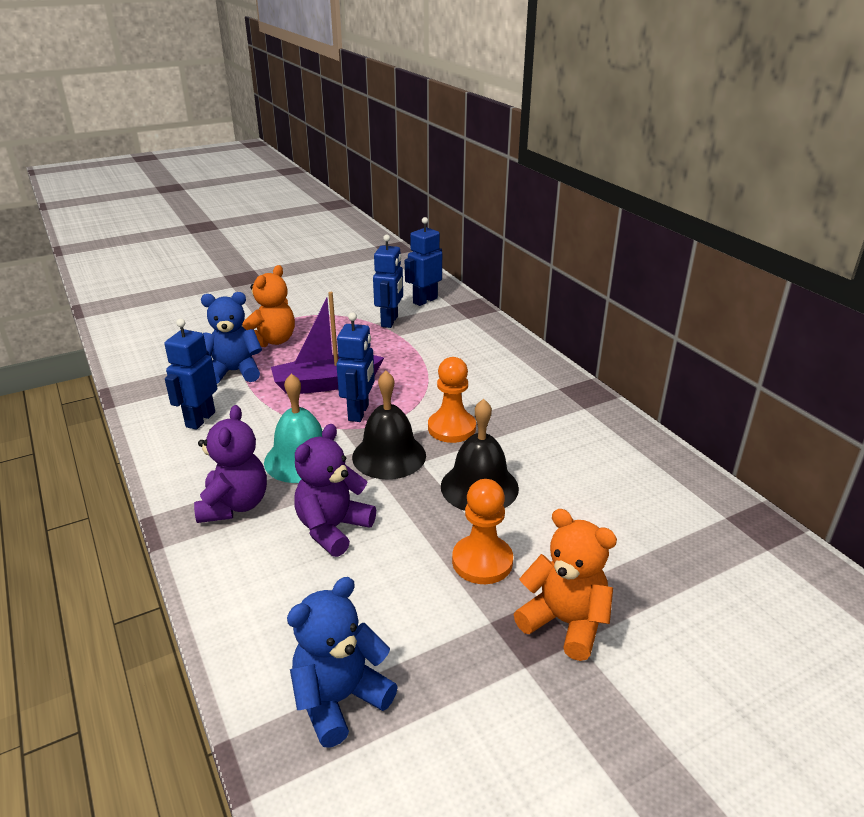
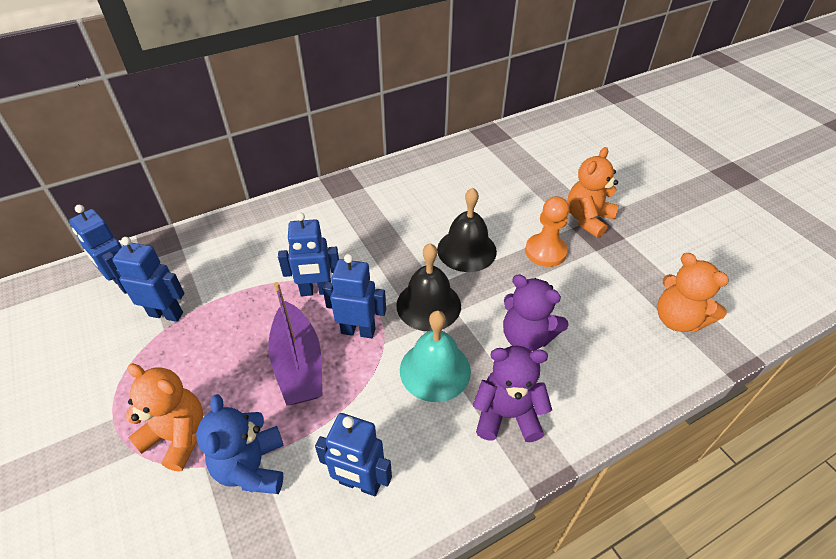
camera: 90 degrees left, 15 degrees up
(339, 699) = (677, 319): blue teddy bear -> orange teddy bear
(412, 387) = (316, 291): none -> blue robot
(451, 428) = (388, 264): orange pawn -> none

